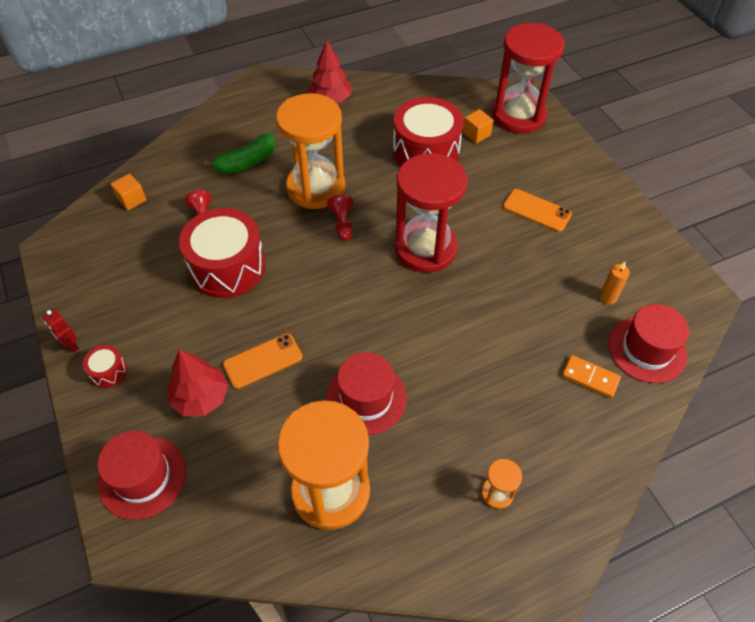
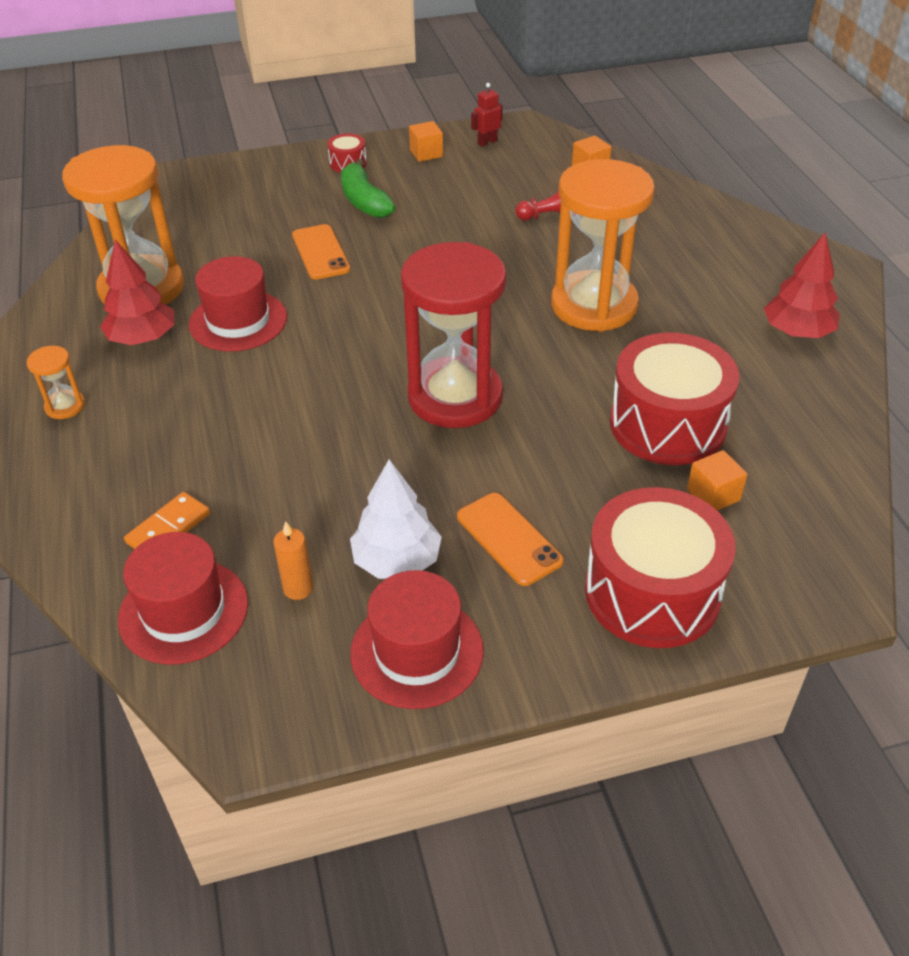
camera: 100 degrees right, 10 degrees down
(71, 345) = (389, 143): red robot -> red robot (487, 142)
(95, 312) = (426, 153): none -> orange cube
(142, 477) = (221, 184): red hat -> red hat (417, 651)
(201, 397) = (292, 214): red tree -> red tree (143, 338)
(227, 267) = (465, 232): red drum -> red drum (652, 592)
(246, 162) = (651, 249): green banana -> green banana (364, 201)
(342, 224) = (519, 324): red pawn -> none
(518, 115) = (771, 567): red hourglass -> none
(536, 211) = (508, 539): orange phone -> orange phone turned 75 degrees counterclockwise
(570, 256) = (397, 561): none -> white tree

